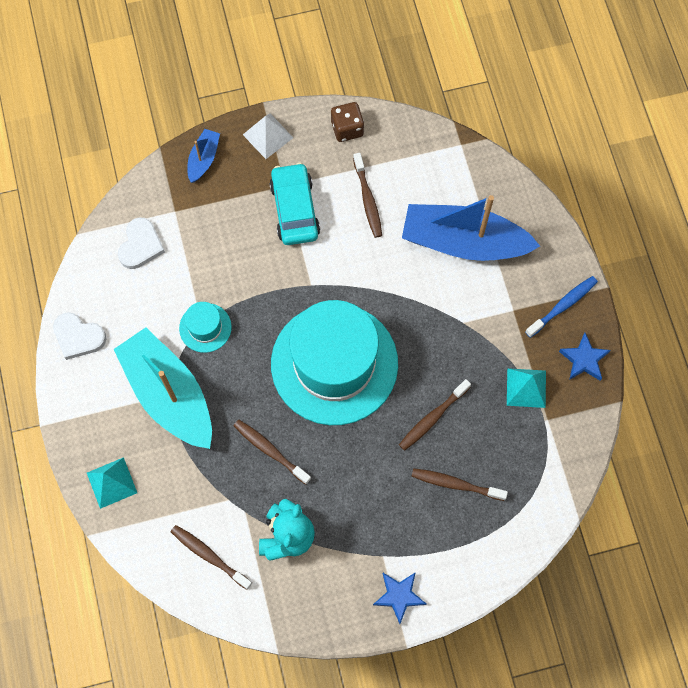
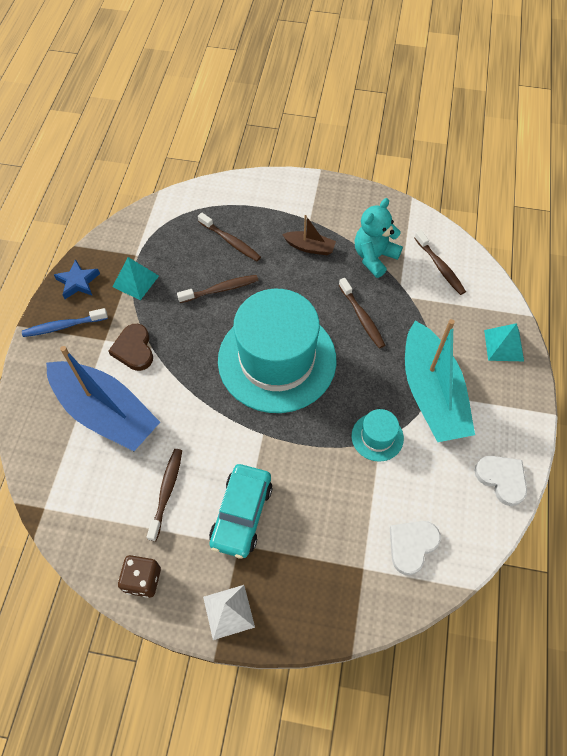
camera: 155 degrees left, 10 degrees down
(203, 159) = (309, 616): blue boat -> none
(365, 516) = (309, 247): none -> brown boat
(399, 596) = (311, 194): blue star -> none
(478, 313) = (134, 349): none -> brown heart

